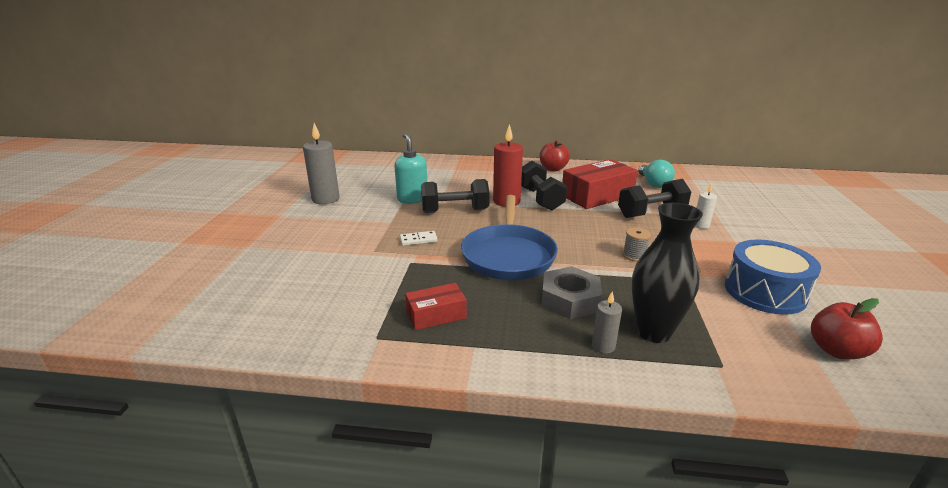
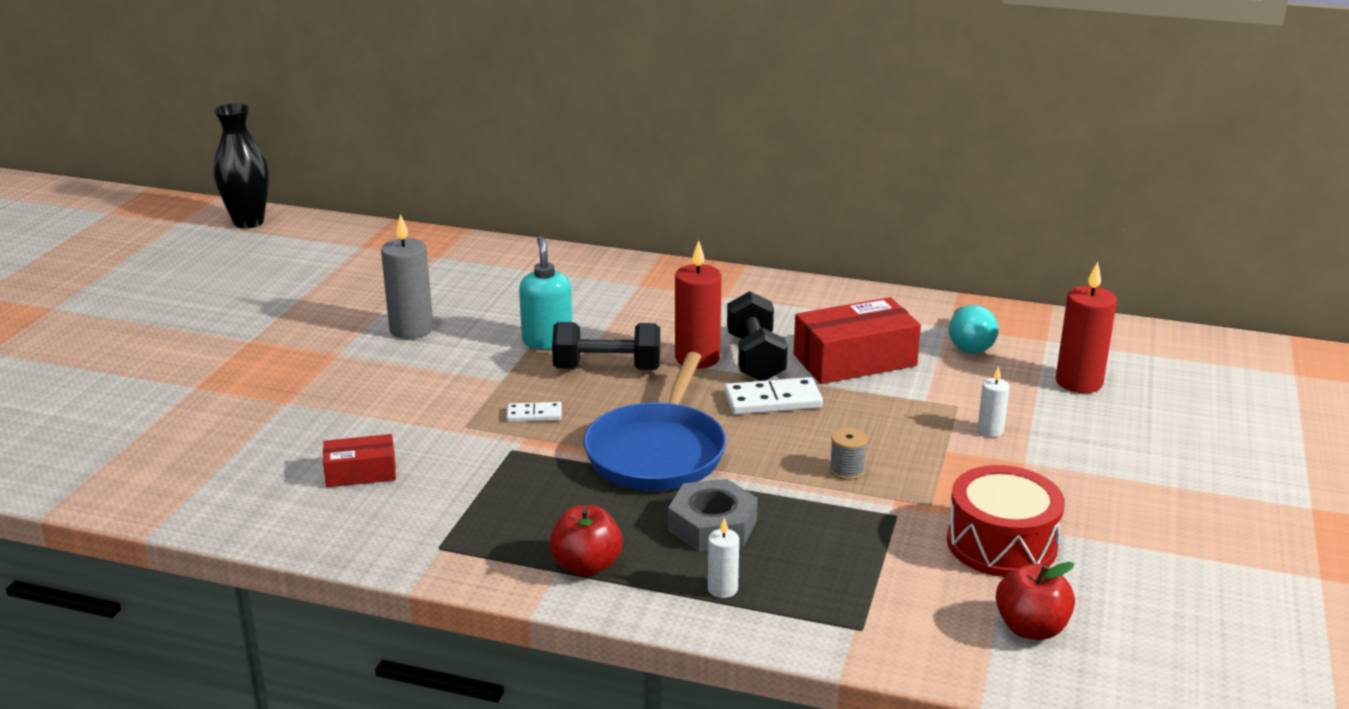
camera: 10 degrees right, 0 degrees up
(436, 315) = (523, 527): red box -> red box (361, 473)
(553, 169) = (809, 298): red apple -> red apple (586, 566)
(564, 220) = (772, 401): none -> white domino
(603, 346) = (722, 589): grey candle -> white candle
(651, 213) = (924, 401): black dumbbell -> none
(653, 332) = (800, 579): black vase -> black vase (248, 222)
(727, 197) = (1079, 382): none -> red candle
(764, 292) = (1001, 544): blue drum -> red drum

